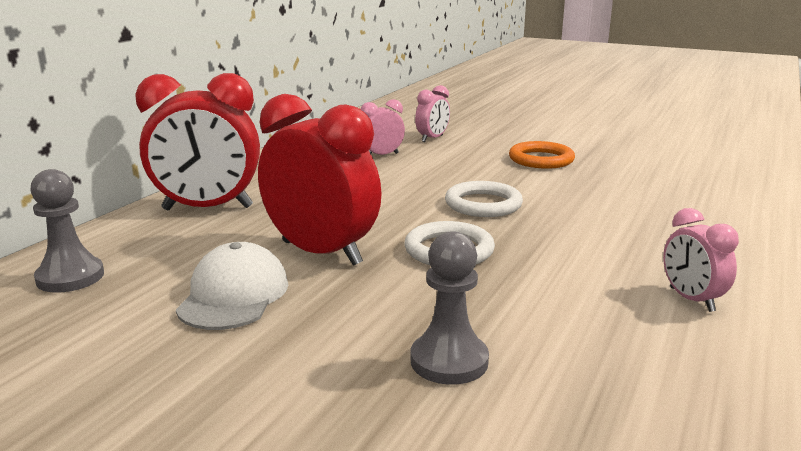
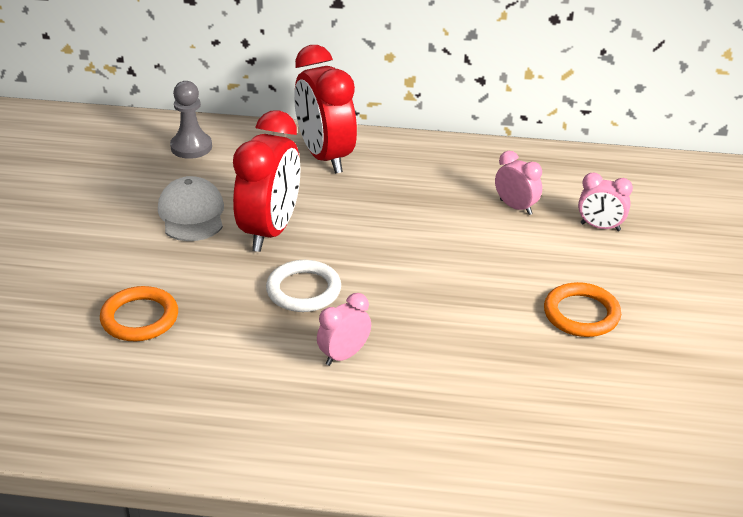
camera: 70 degrees right, 15 degrees up
(234, 295) = (191, 214): white cap -> white cap turned 90 degrees counterclockwise
(449, 361) = (139, 318): grey pawn -> orange ring
(483, 204) = (416, 293): white ring -> none
(691, 299) = (268, 428): pink clock -> pink clock (344, 355)

